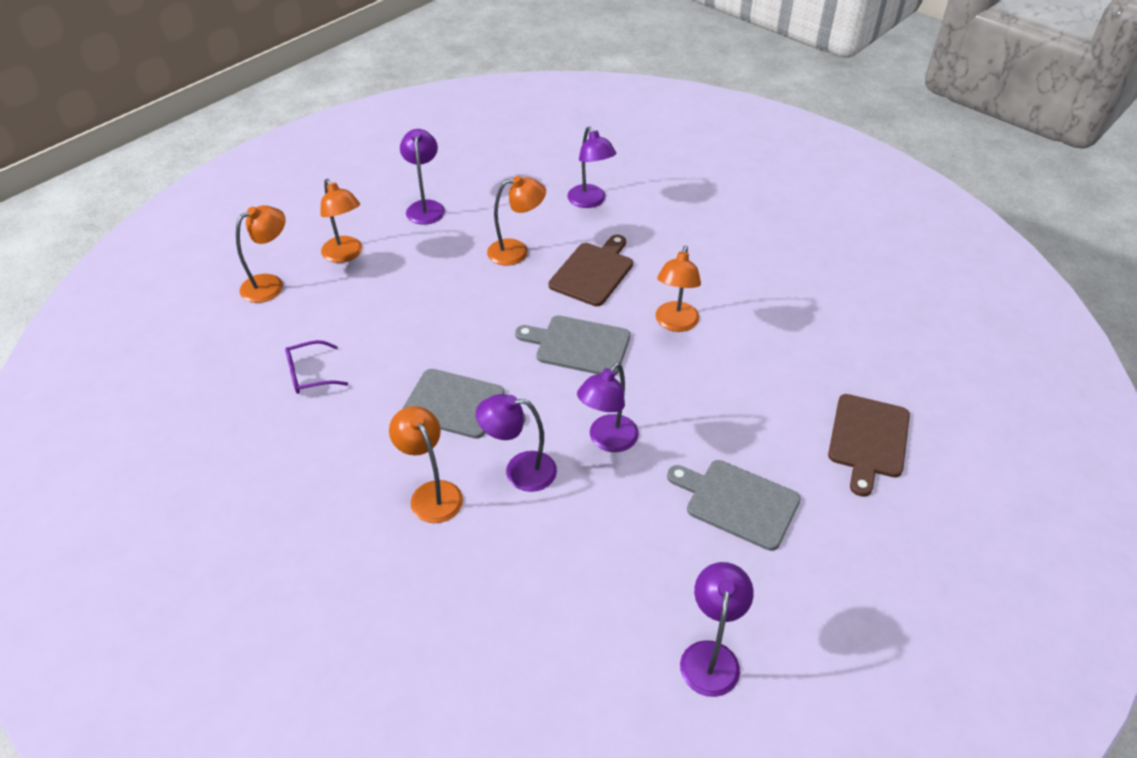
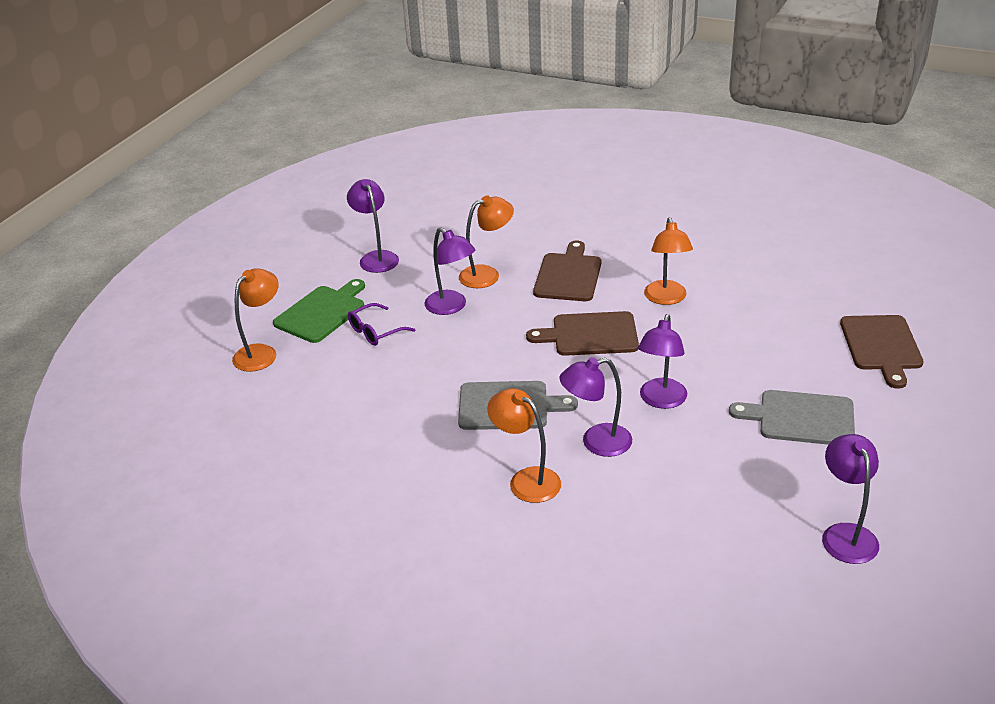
camera: 15 degrees left, 10 degrees down
(310, 374) = (349, 415): purple glasses -> purple glasses (376, 331)
(346, 255) = (322, 312): orange lamp -> green cutting board
(578, 345) = (590, 335): grey cutting board -> brown cutting board
(590, 201) = (531, 221): purple lamp -> purple lamp (451, 307)

